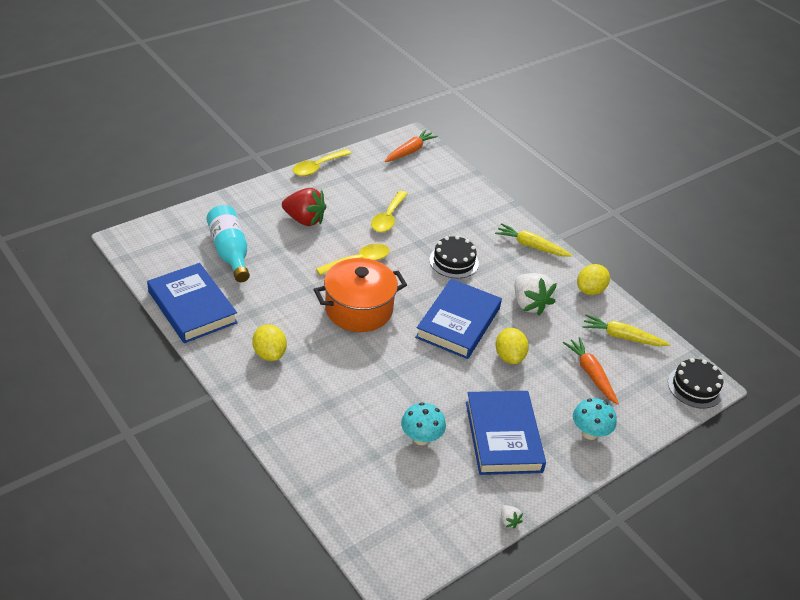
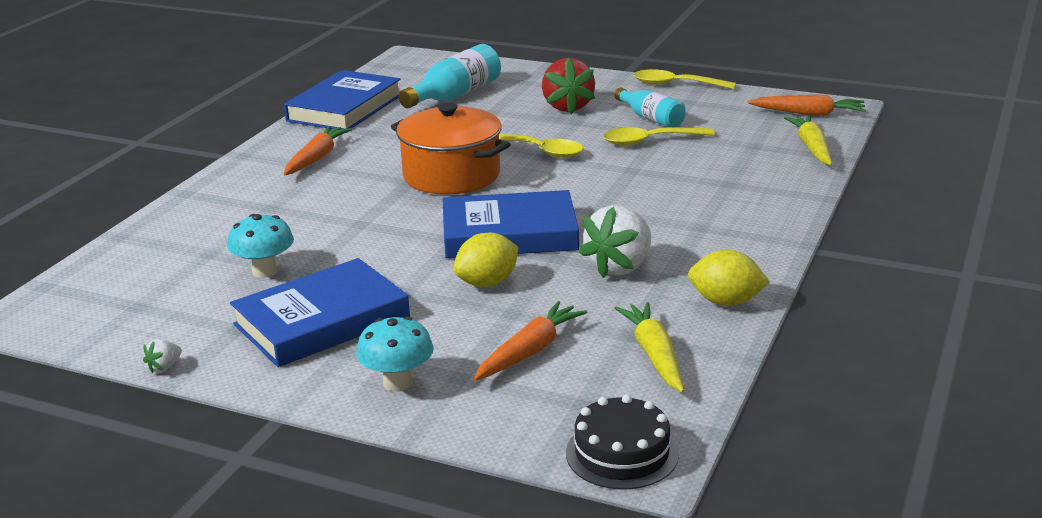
camera: 65 degrees right, 15 degrees down
(269, 354) = (317, 158): yellow lemon -> orange carrot
(357, 201) = (651, 118): none -> turquoise bottle
(454, 261) = (629, 198): black cake -> none
(531, 246) = (753, 234): yellow carrot -> yellow carrot (811, 148)

